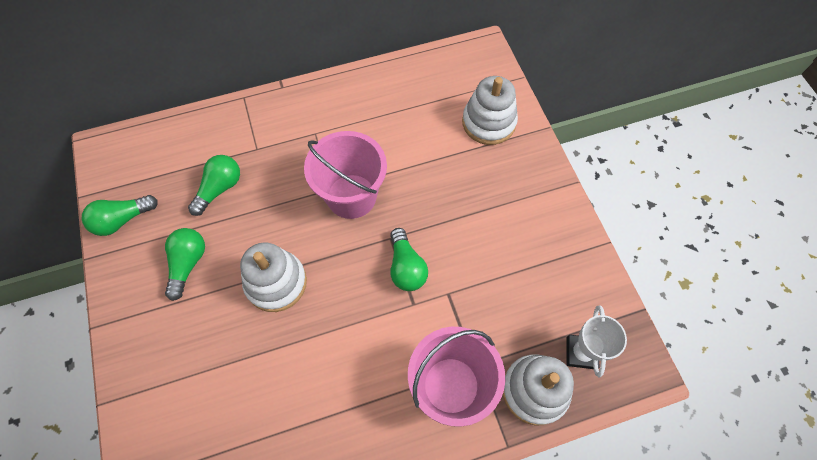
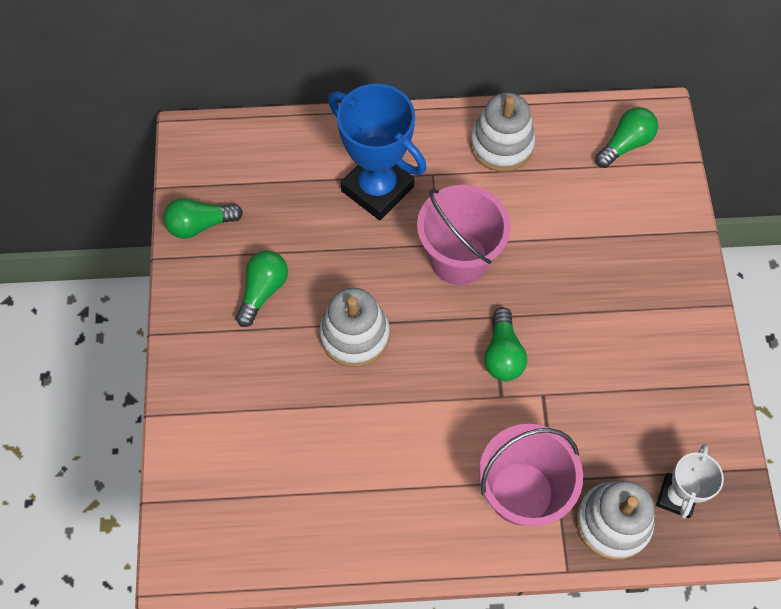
camera: 15 degrees right, 0 degrees up
(219, 188) = (312, 214): green light bulb -> green light bulb (625, 144)
(271, 155) = (377, 189): none -> blue trophy
(488, 122) = (642, 208): white stacking toy -> white stacking toy (501, 145)

